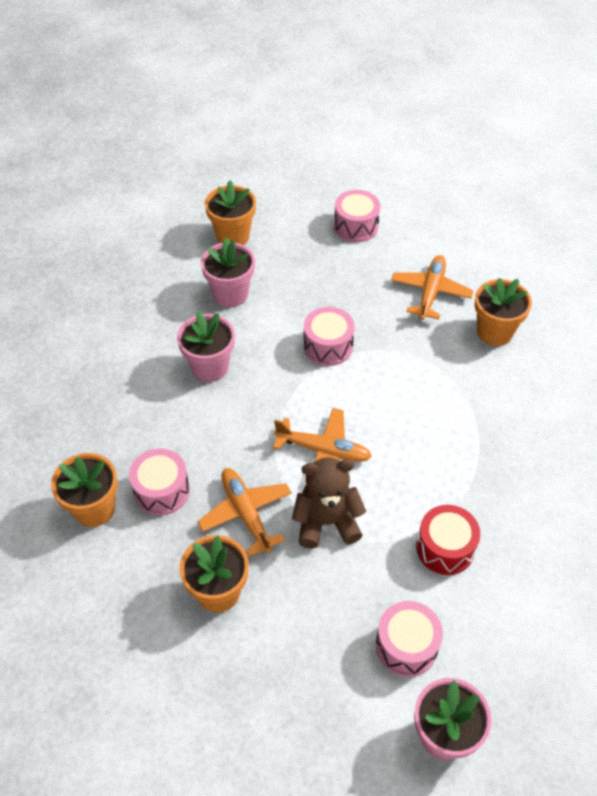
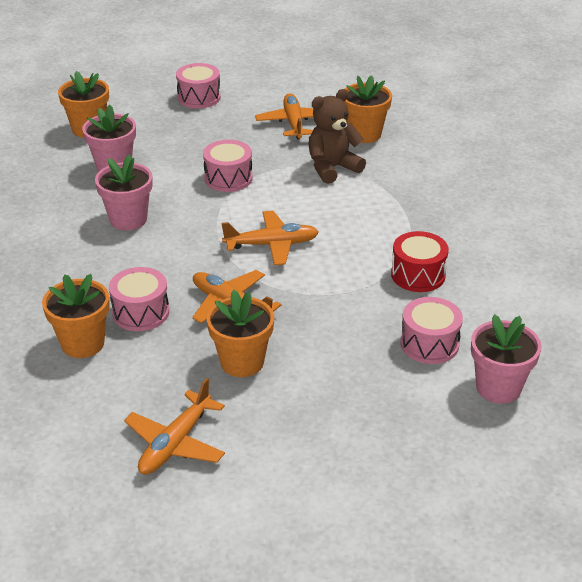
camera: 25 degrees left, 15 degrees down
(110, 666) = (175, 443): none -> orange plane
(326, 522) = (307, 288): brown teddy bear -> brown teddy bear (332, 168)

